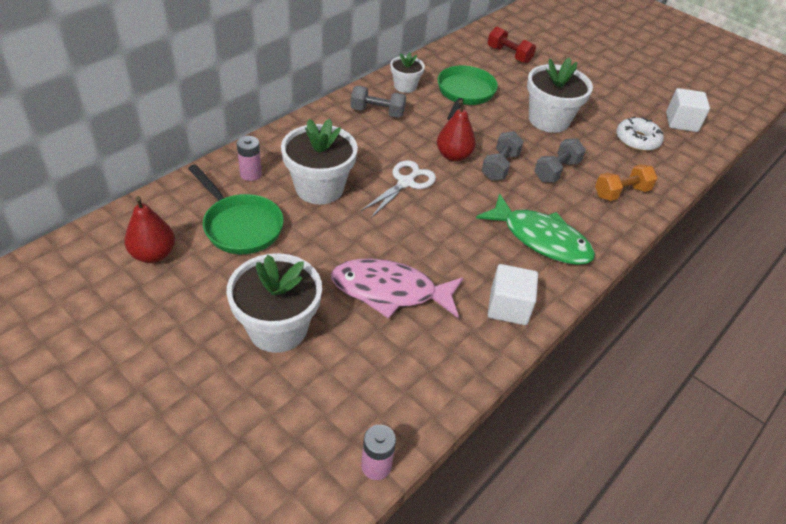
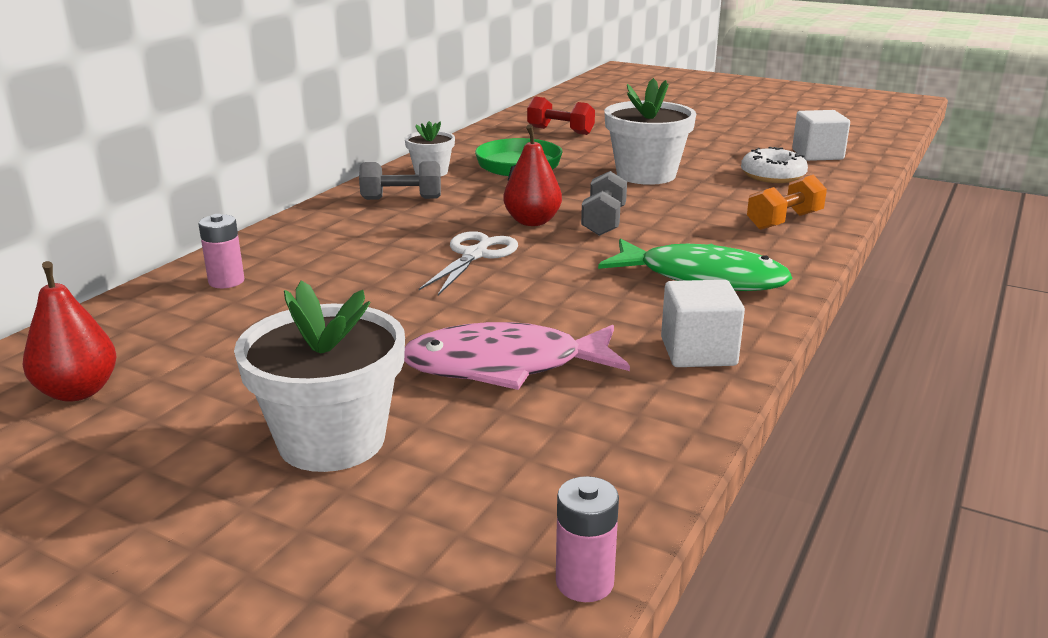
camera: 10 degrees left, 20 degrees down
(240, 226) = (225, 336): green pan -> none
(319, 188) = (343, 279): white flower pot -> none
(556, 171) = (684, 215): grey dumbbell -> none

